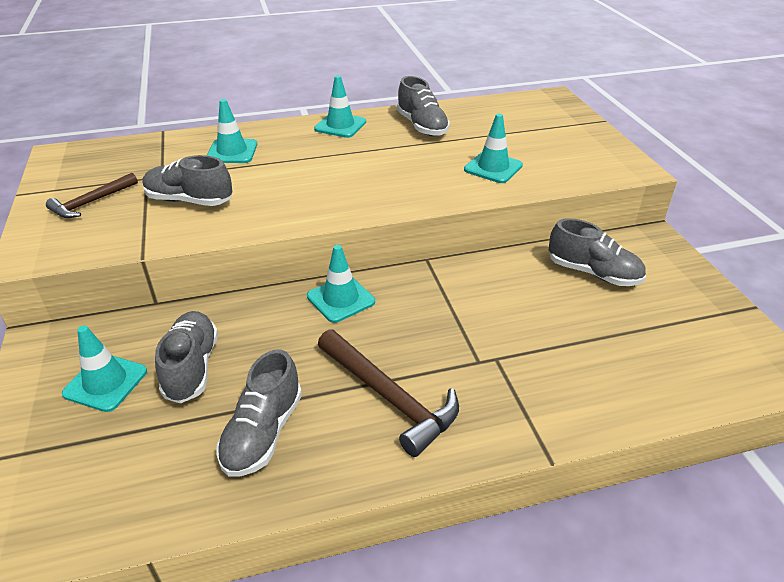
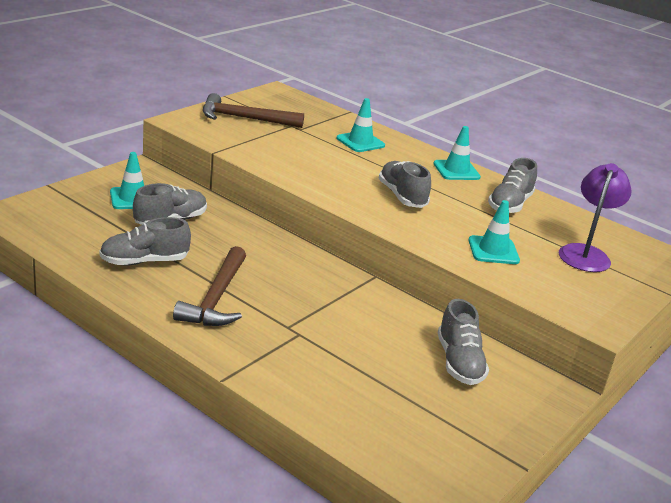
camera: 50 degrees right, 10 degrees down
(91, 202) = (245, 118): brown hammer -> brown hammer, size x1.58
(189, 200) = (286, 147): grey shoe -> grey shoe (402, 196)
(341, 299) = (288, 252): turquoise traffic cone -> none
(525, 127) = (586, 253): none -> purple lamp

